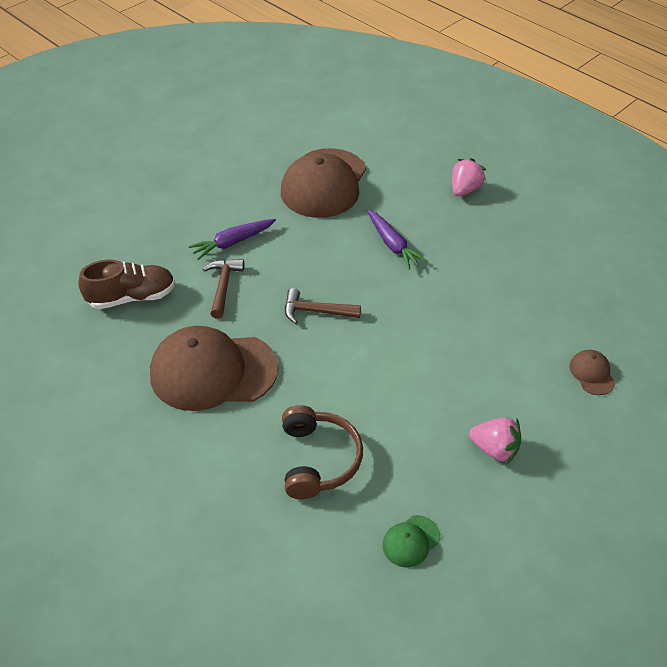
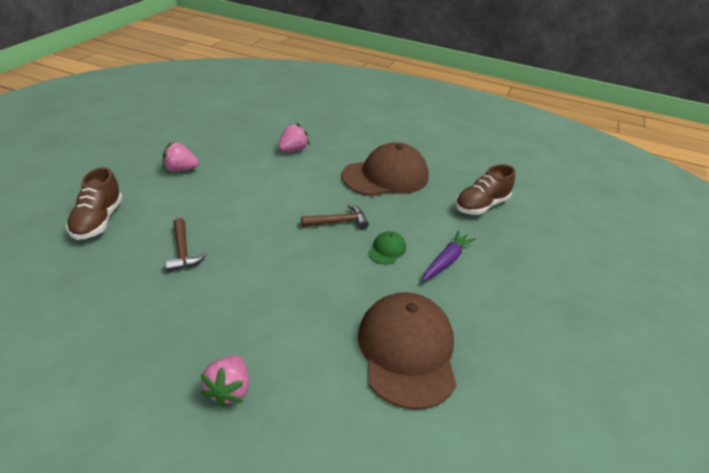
camera: 155 degrees right, 10 degrees down
(223, 286) = (423, 225): brown hammer -> brown hammer (183, 252)
(318, 459) = (293, 150): brown headphones -> pink strawberry
(393, 245) = (296, 293): purple carrot -> none
(411, 541) = (228, 130): green cap -> green cap (387, 250)
(592, 373) = (98, 221): brown cap -> brown shoe

